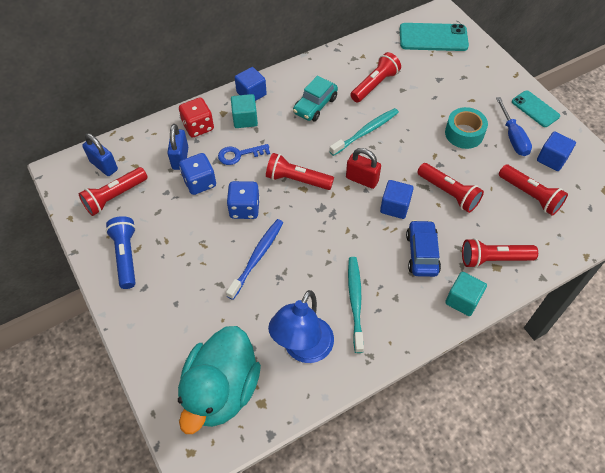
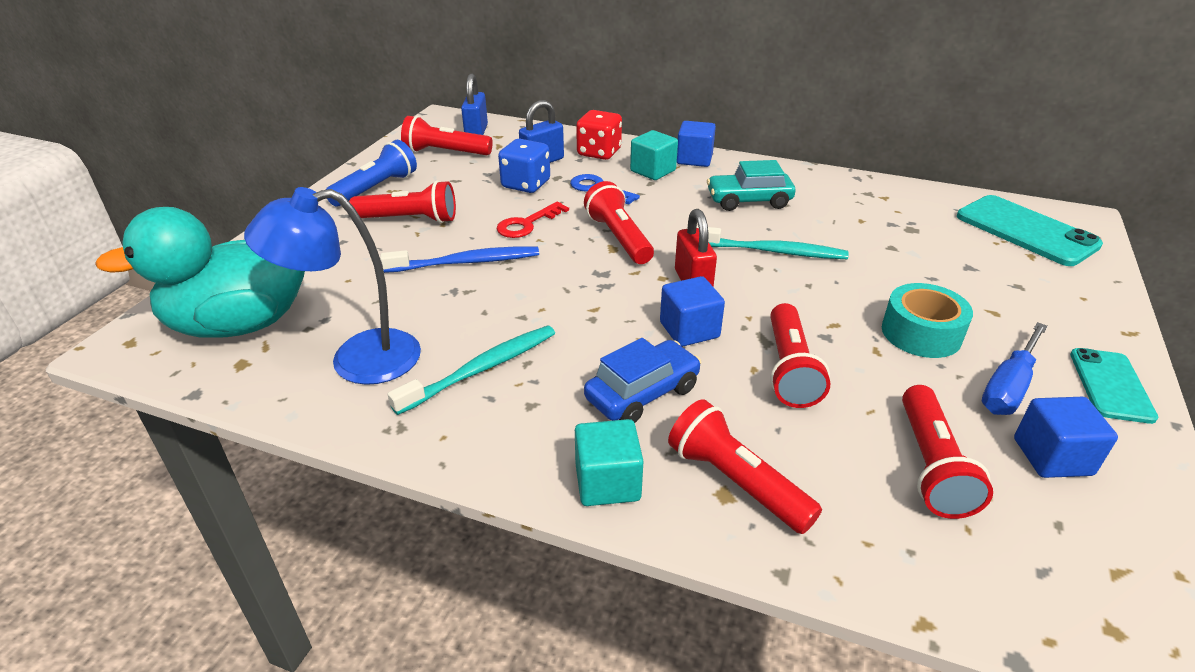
camera: 50 degrees right, 20 degrees down
(244, 208) = (527, 224): blue dice -> red key
(375, 85) = (858, 224): red flashlight -> red flashlight (409, 219)

